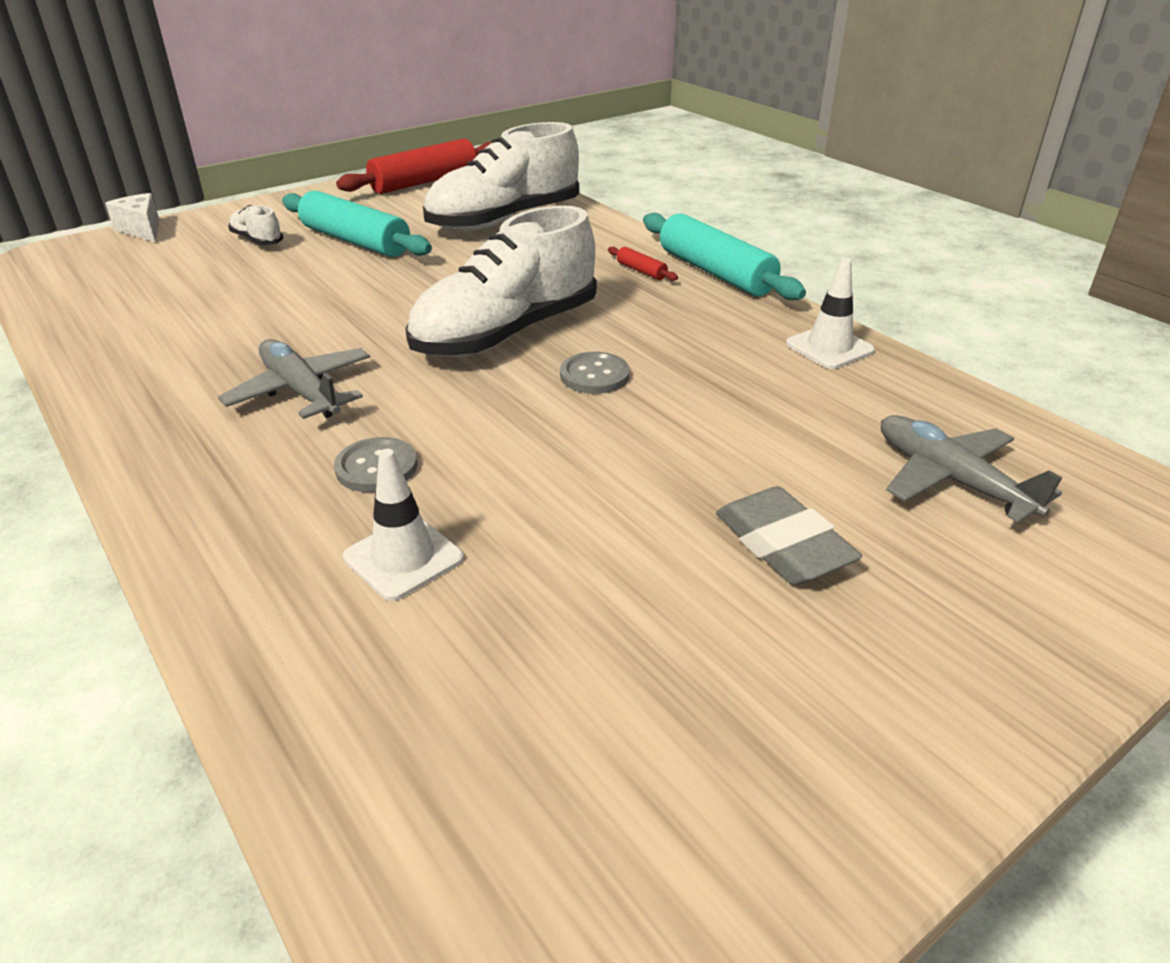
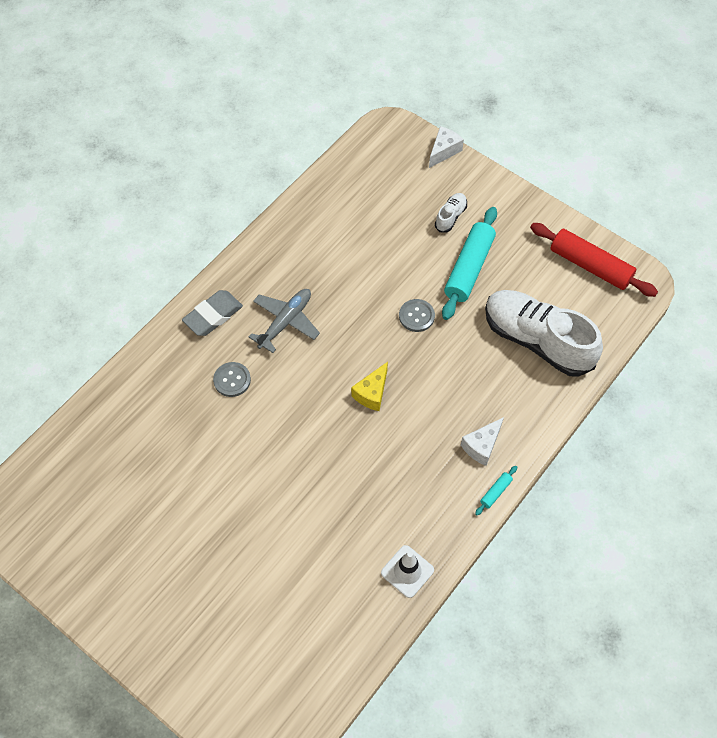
camera: 75 degrees right, 25 degrees up
(403, 558) = (175, 414): white traffic cone -> none
(506, 333) = (372, 393): white shoe -> yellow cheese
(594, 375) = (338, 450): grey button -> grey button (416, 316)
(641, 271) = (482, 446): red rolling pin -> white cheese
(715, 272) = (495, 492): turquoise rolling pin -> turquoise rolling pin, size x0.42
(783, 545) = (213, 560): grey eraser -> grey eraser (213, 315)
(950, 479) = (281, 636): grey plane -> none

